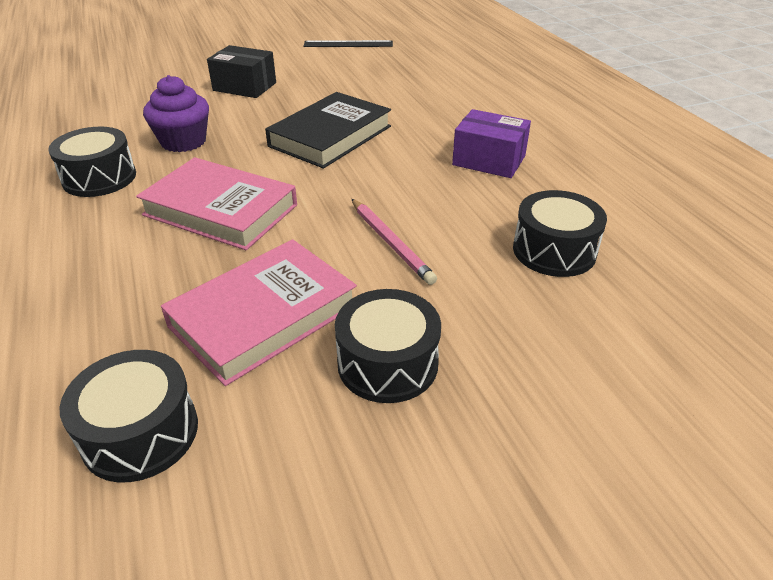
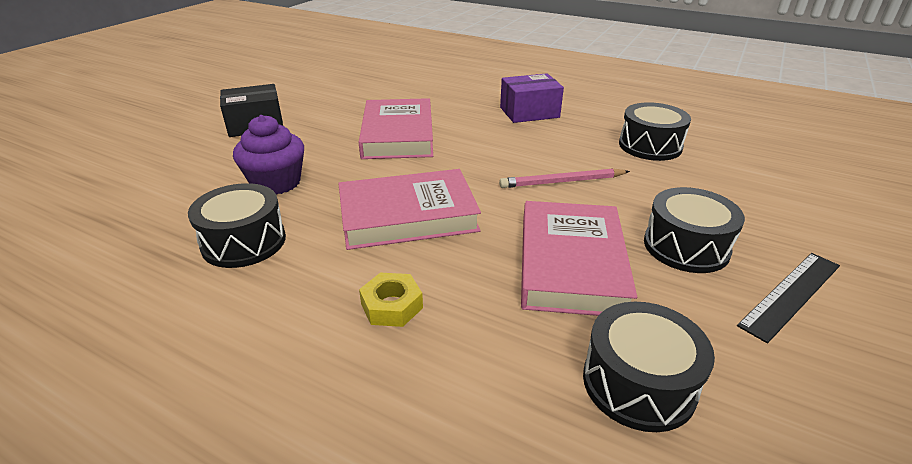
camera: 40 degrees left, 5 degrees down
(101, 271) = (392, 306): none -> yellow nut
(330, 136) = (398, 135): black book -> pink book
(348, 44) = (293, 71): black ruler -> black ruler (791, 294)
(390, 243) = (562, 182): pink pencil -> pink pencil turned 150 degrees clockwise

